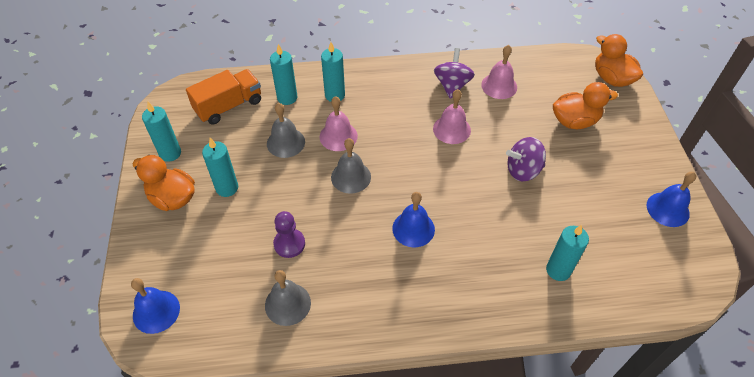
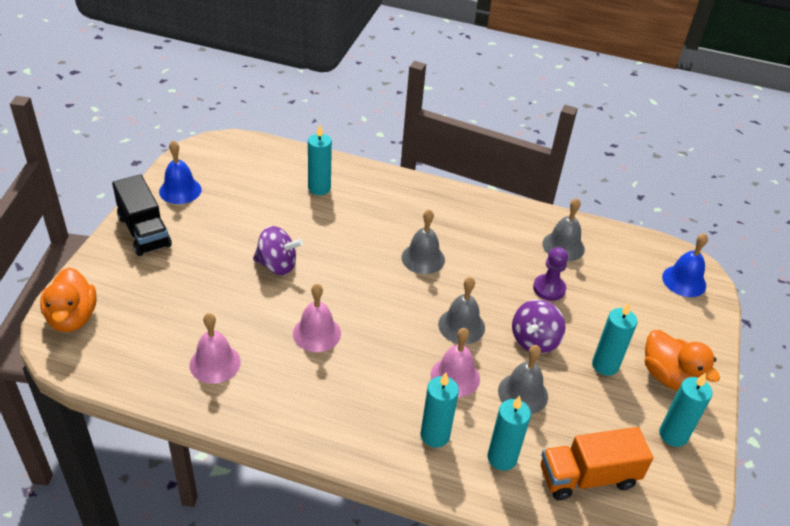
camera: 160 degrees left, 10 degrees down
(413, 229) = (423, 258): blue bell -> grey bell
(452, 85) = (272, 387): purple spinning top -> purple spinning top (534, 340)
(574, 121) = (173, 289): orange duck -> none
(646, 157) = (144, 231): none -> black truck

